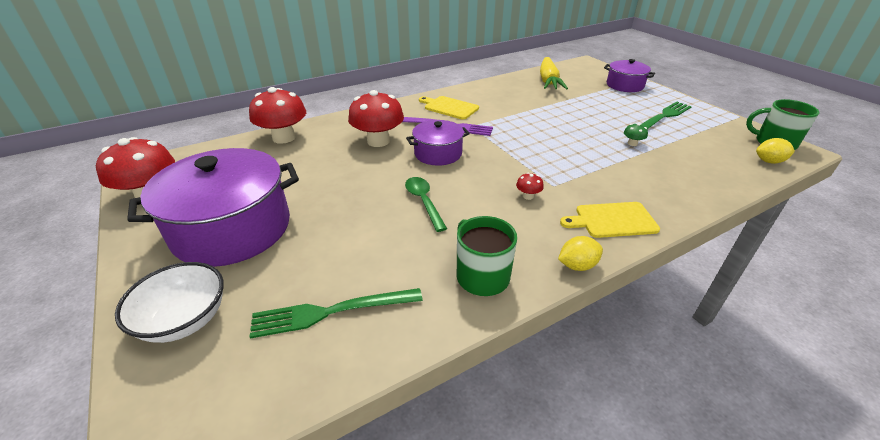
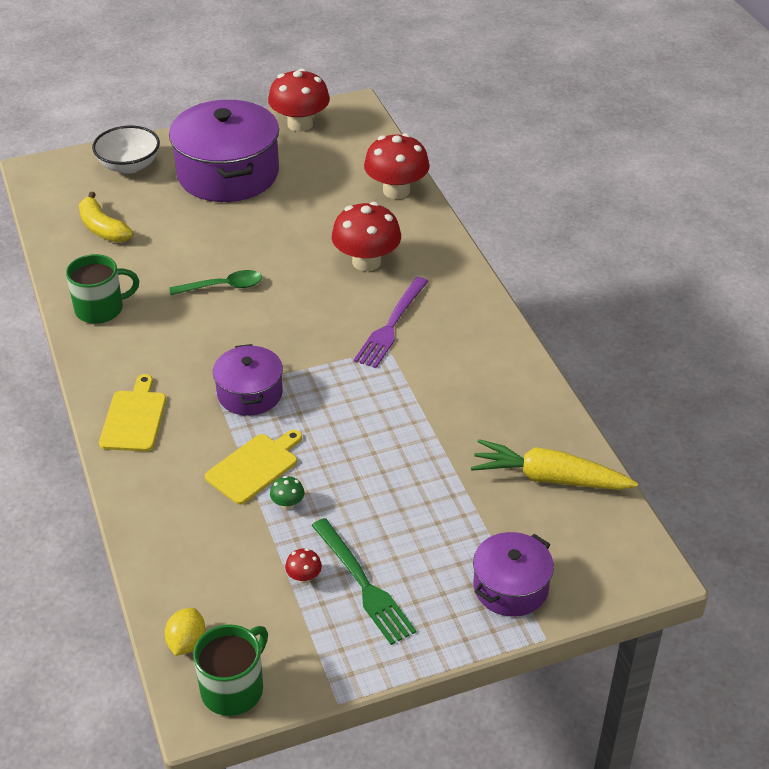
camera: 100 degrees right, 5 degrees up
(331, 312) = (103, 228): green fork -> yellow banana
(438, 153) = (320, 308): purple pot -> purple pot (250, 393)
(449, 107) = (454, 335): yellow cutting board -> yellow cutting board (254, 467)
(528, 196) = (203, 364): red mushroom -> red mushroom (304, 577)
(577, 265) = (84, 370): yellow lemon -> none

